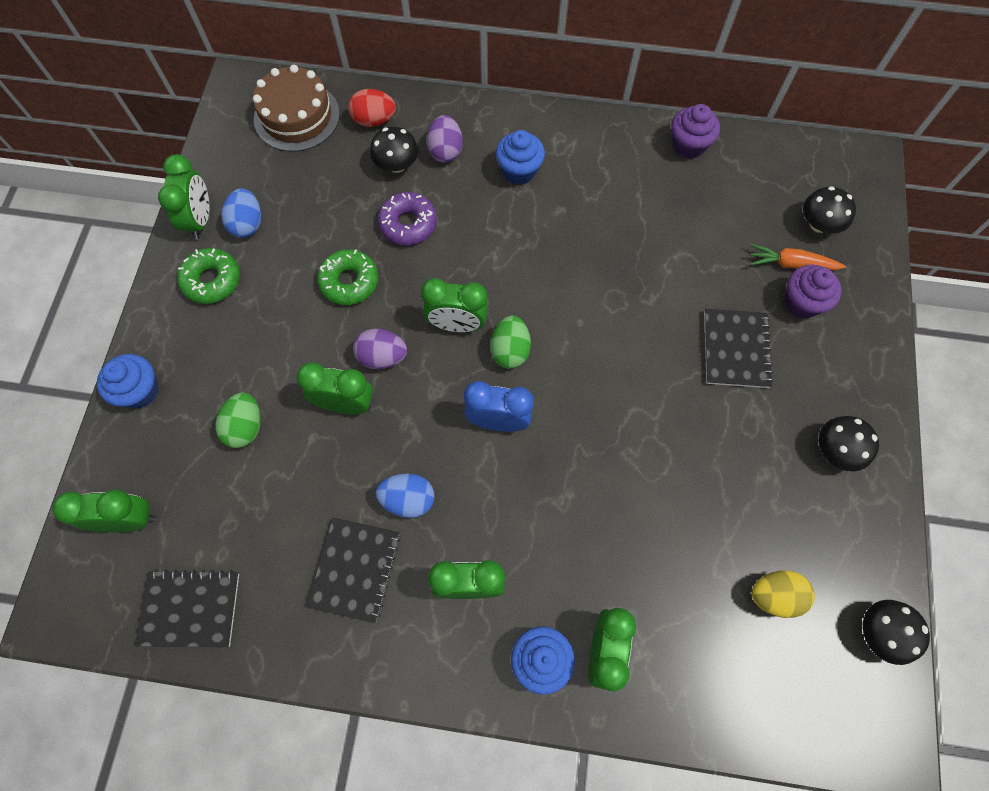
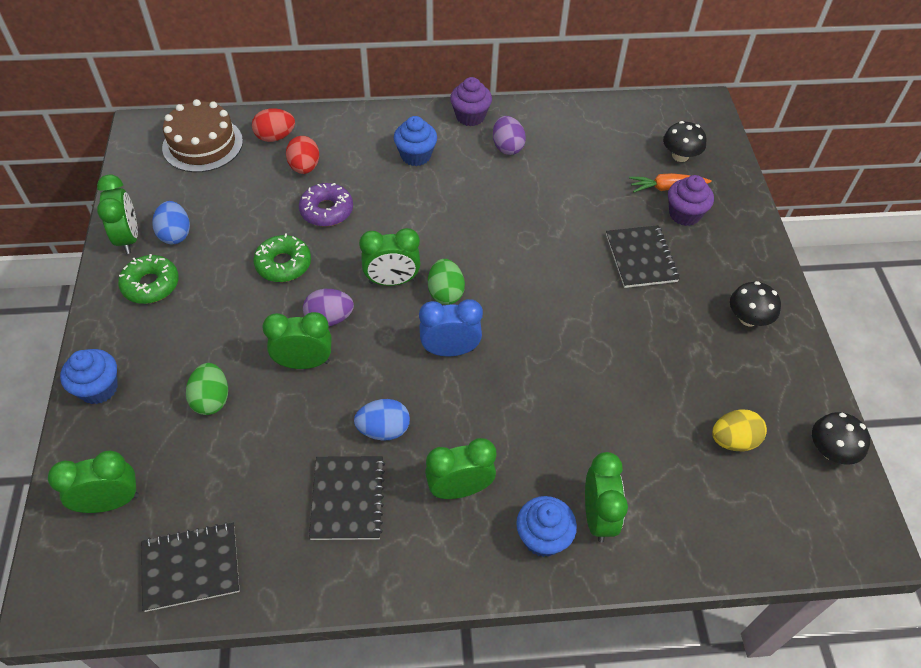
camera: 15 degrees left, 15 degrees down
(397, 165) = (304, 167): black mushroom -> red egg
(445, 151) = (346, 150): purple egg -> purple egg (507, 147)
(688, 145) = (555, 116): purple cupcake -> purple cupcake (470, 116)

